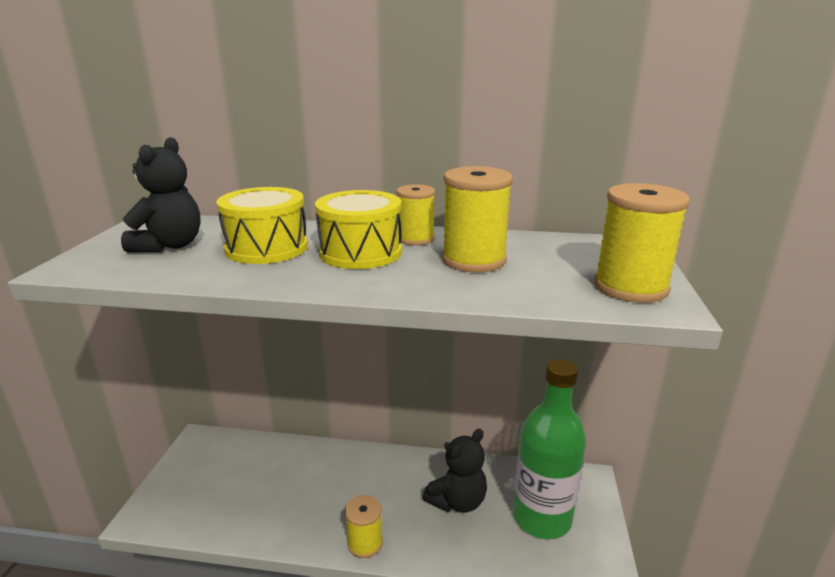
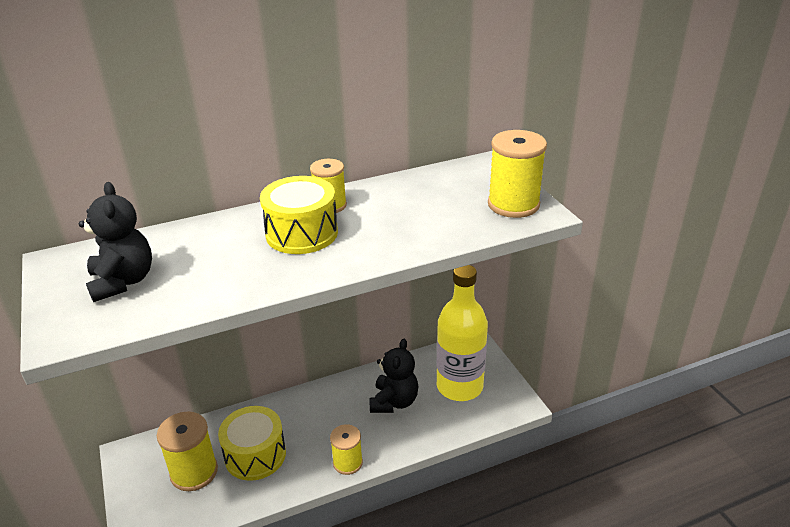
camera: 30 degrees left, 10 degrees up
(266, 248) = (217, 254): yellow drum -> yellow drum (255, 455)
(474, 260) = (394, 213): yellow spool -> yellow spool (194, 472)
(542, 518) = (459, 386): green bottle -> yellow bottle

